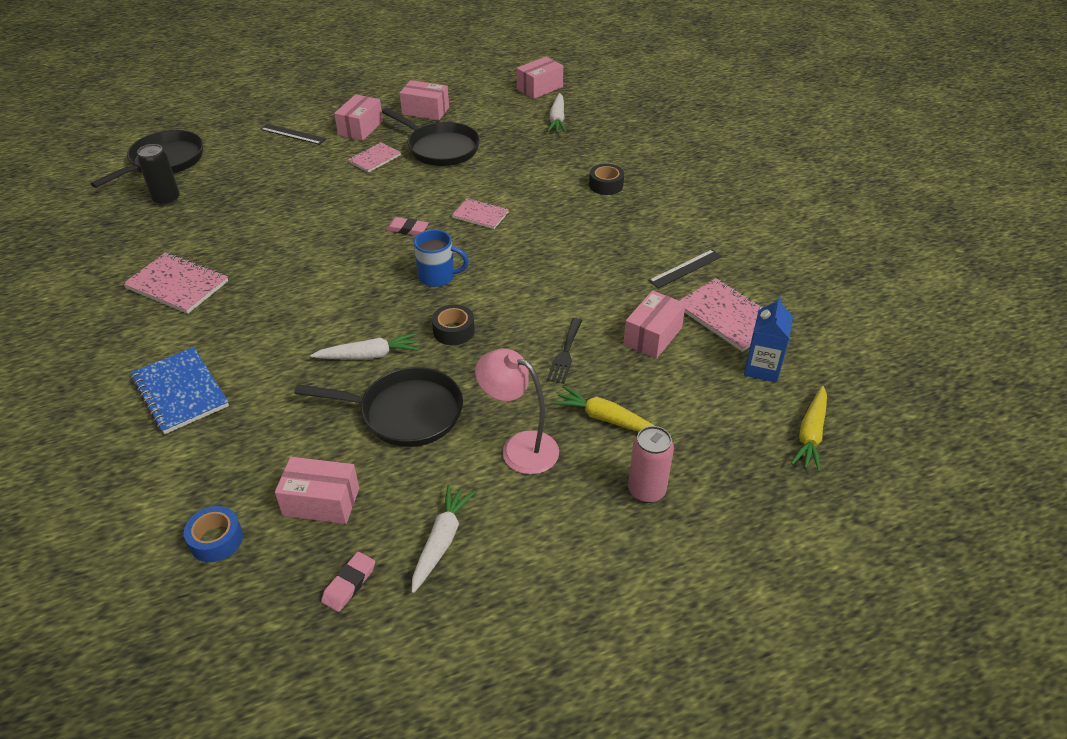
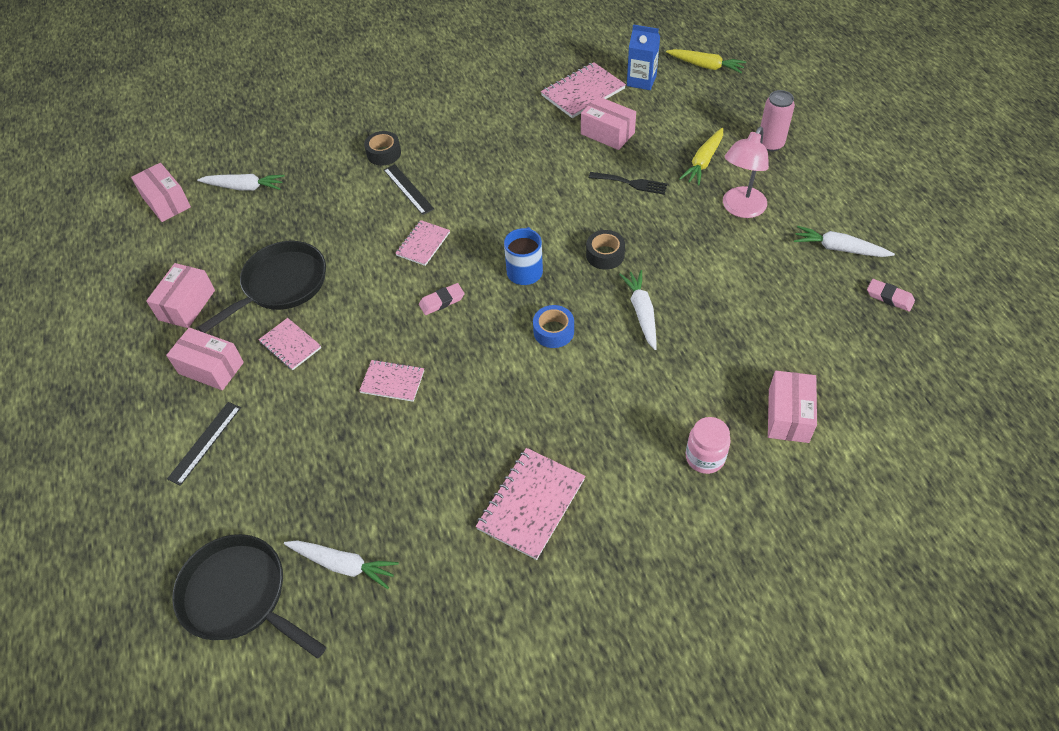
camera: 85 degrees left, 10 degrees up
(167, 199) = (343, 565): black can -> white carrot
(180, 392) = (705, 457): blue notebook -> pink jar
(216, 540) = (871, 389): blue tape -> blue tape (553, 331)
(321, 502) = (818, 324): pink box -> pink box (788, 415)
(324, 209) = (392, 382): none -> pink notebook
(405, 413) = (712, 280): black pan -> none
(407, 229) = (442, 301): pink eraser -> pink eraser turned 45 degrees clockwise
(685, 268) = (520, 110): black ruler -> black ruler (408, 189)

